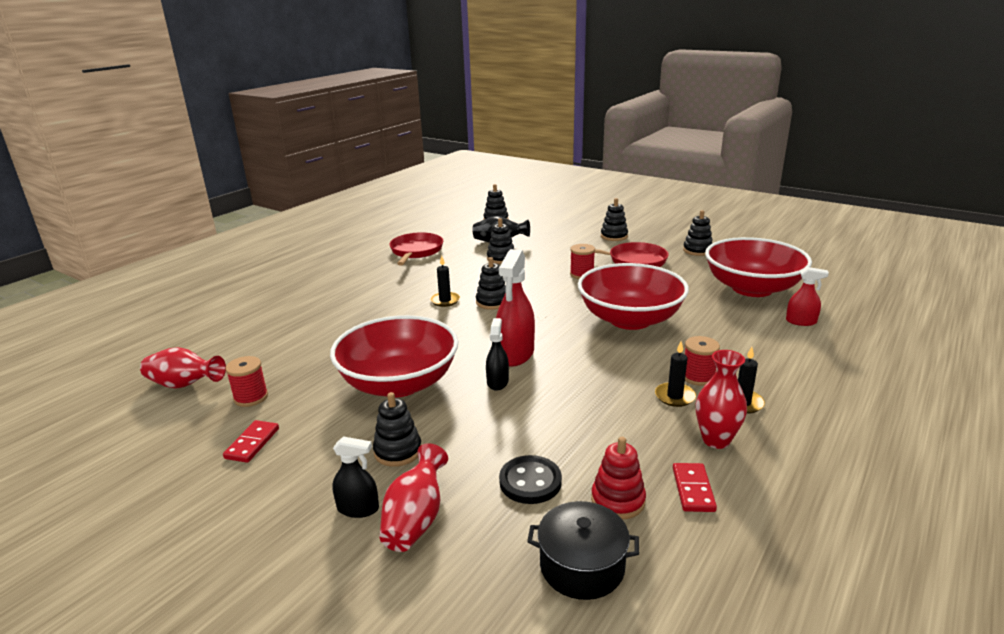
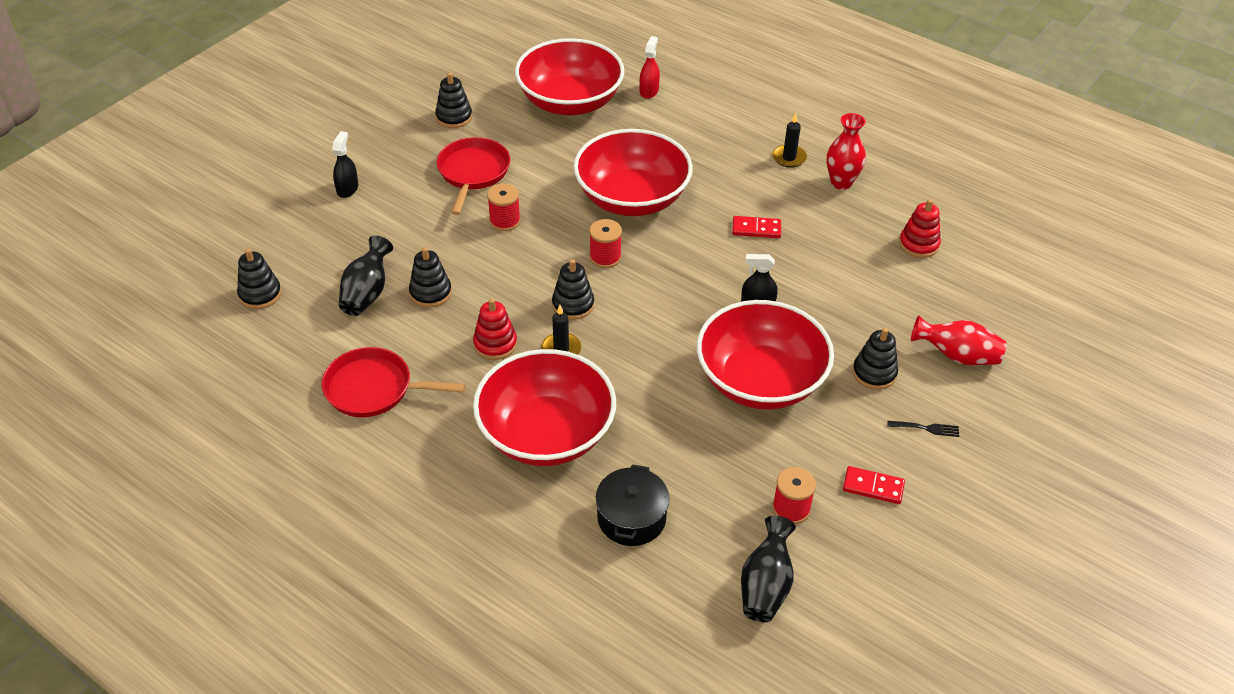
camera: 90 degrees left, 20 degrees up
(185, 385) = (765, 586): red vase -> black vase
(312, 484) = (926, 428): none -> black fork
(358, 508) = (951, 393): black spray bottle -> black spray bottle (347, 189)
(365, 300) = (546, 434): none -> red bowl
(452, 280) = (495, 344): none -> red stacking toy
(515, 354) = (701, 289): red spray bottle -> none
(530, 482) = (904, 289): black button -> none
(582, 566) = (985, 269): black pot -> black pot (631, 518)
(614, 236) = (381, 178): black stacking toy -> none
(674, 396) = (780, 193): black candle -> none
(693, 489) = (901, 205): red domino -> red domino (756, 229)
(698, 377) = (748, 173): red spool -> red spool (605, 257)

